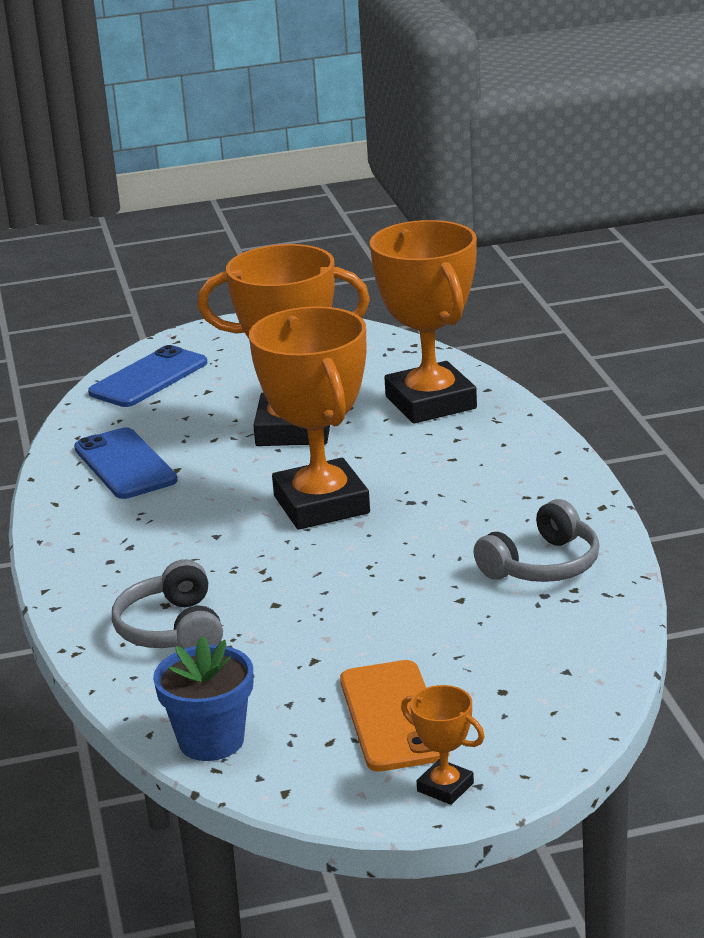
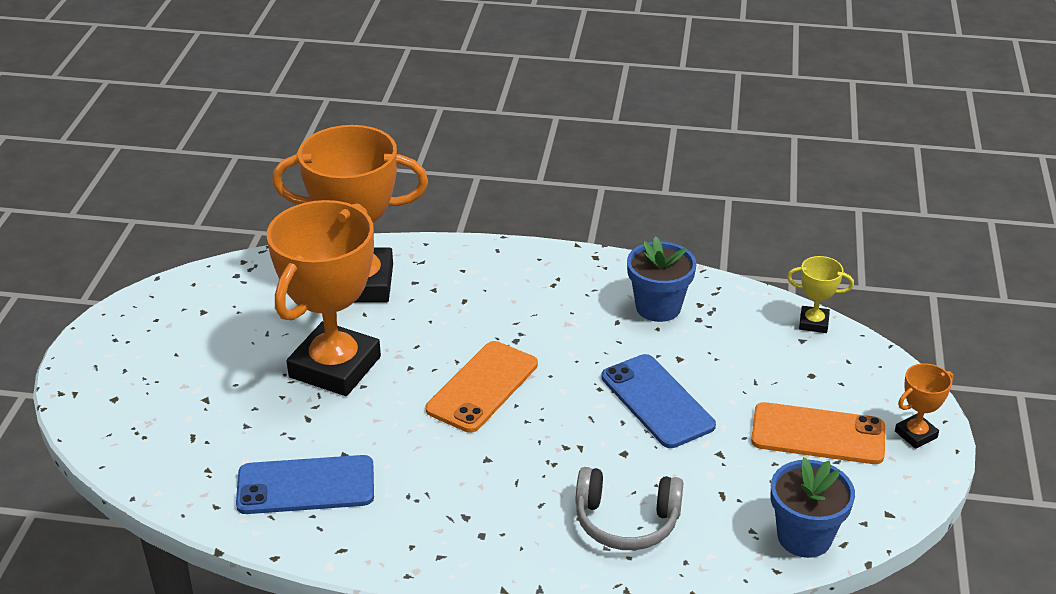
camera: 70 degrees left, 10 degrees up
(148, 378) = (137, 430): blue phone -> blue phone (657, 401)
(321, 505) = (482, 387): orange trophy -> orange phone
(543, 565) = (658, 307): grey headphones -> blue flower pot
(609, 672) = (813, 323): none -> yellow trophy

